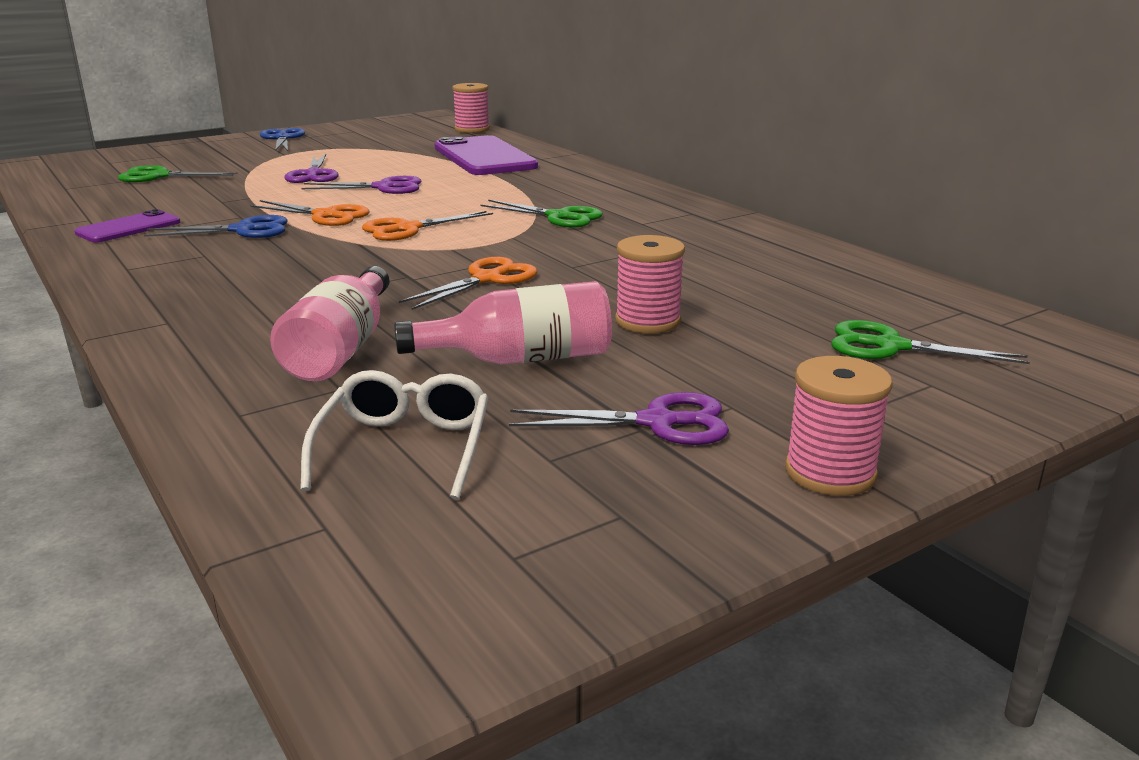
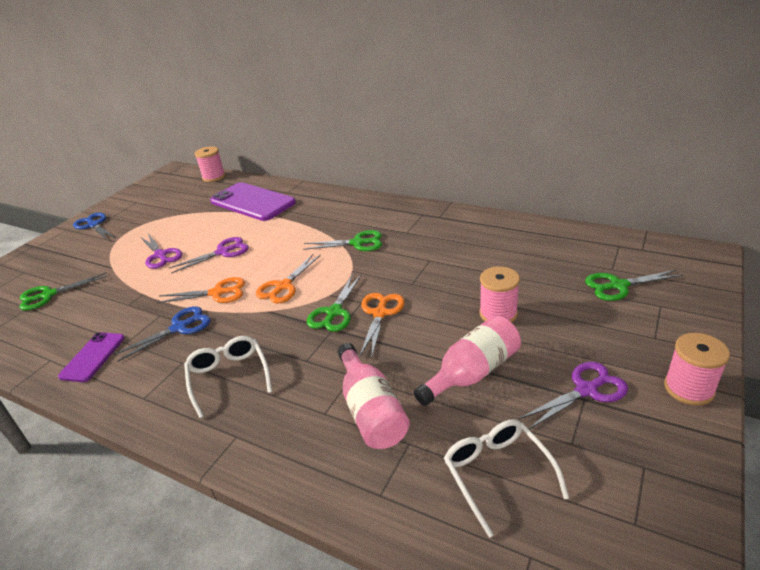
camera: 25 degrees left, 10 degrees up
(232, 278) = (229, 377): none -> white glasses
(432, 263) = (334, 312): none -> green scissors

